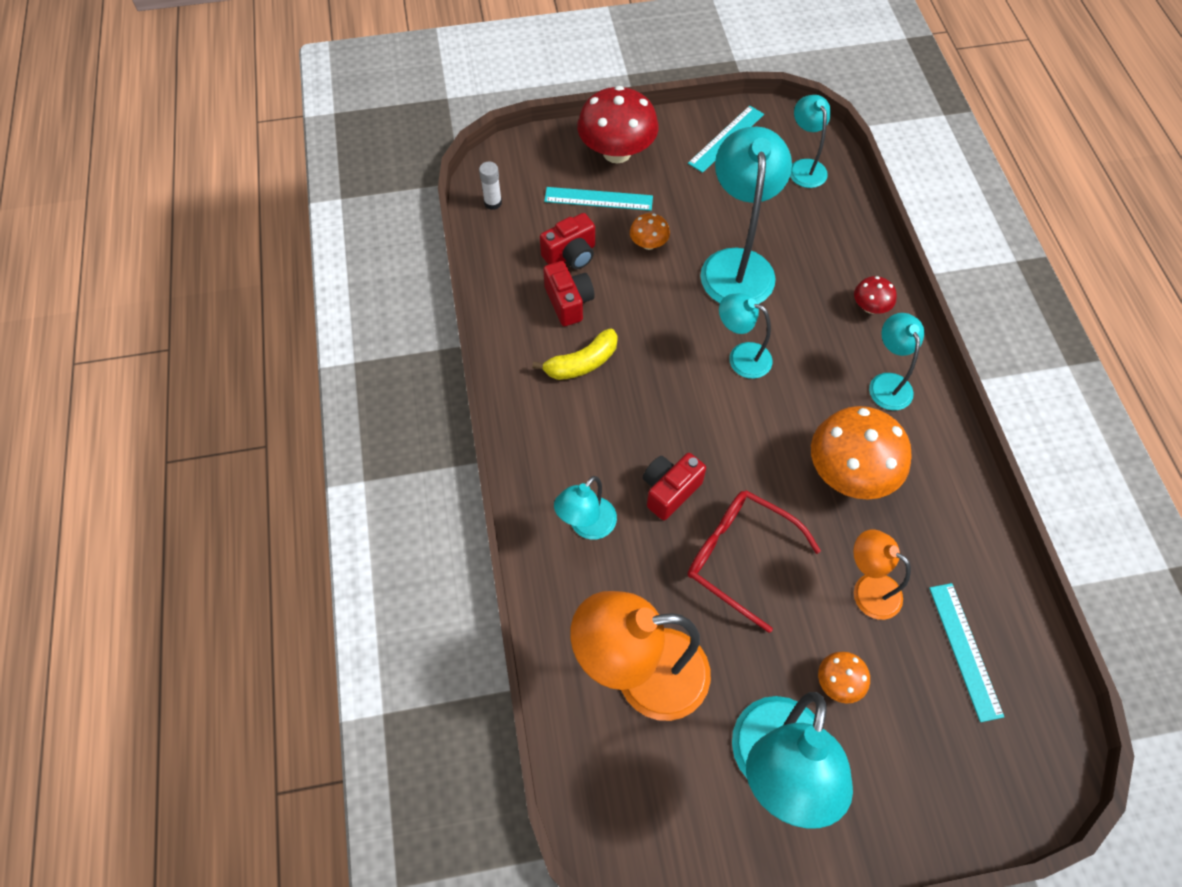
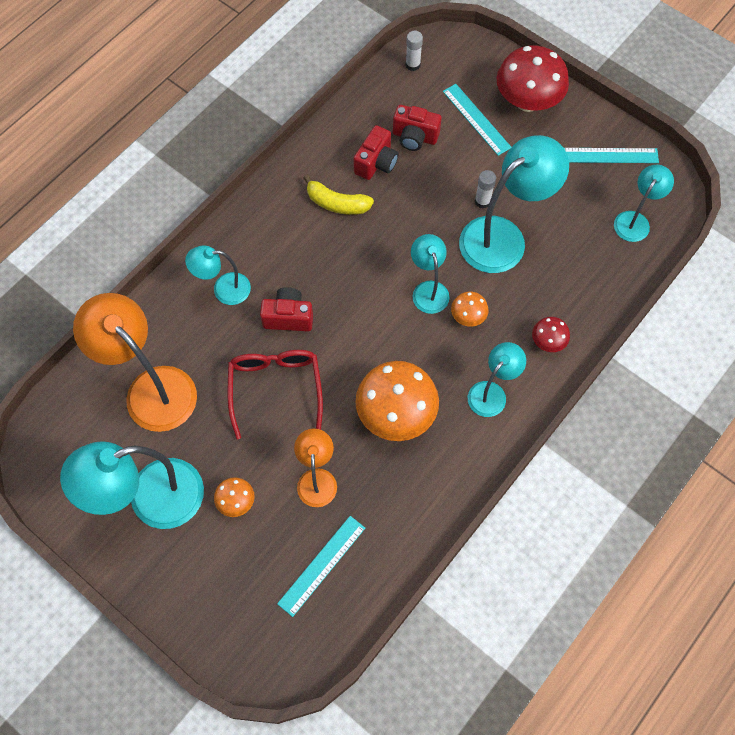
camera: 50 degrees right, 5 degrees up
(648, 244) = (468, 174): orange mushroom -> orange mushroom (468, 316)
(687, 254) = (482, 201): none -> white glue stick

